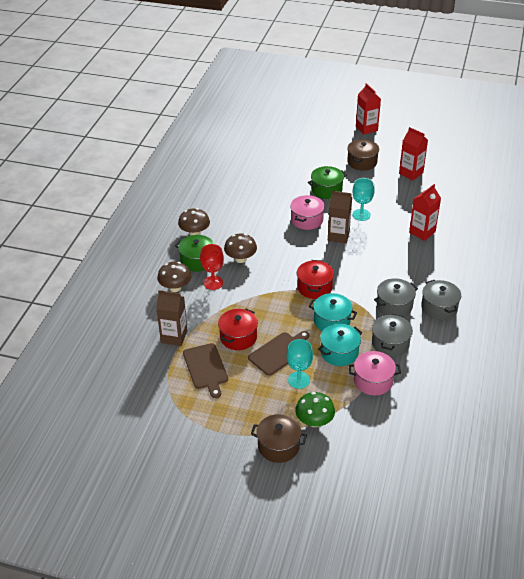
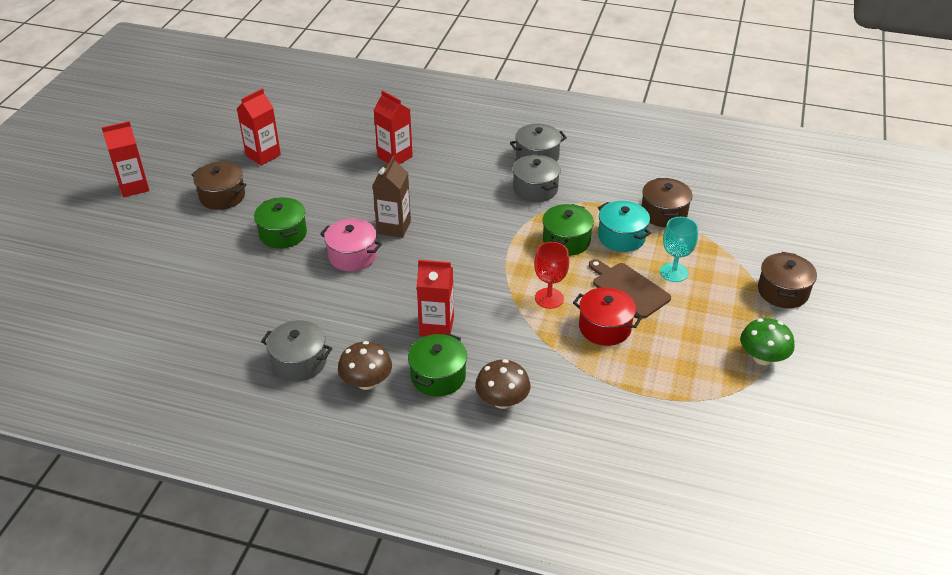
camera: 90 degrees left, 0 degrees up
(174, 337) = (611, 397): brown carton -> none
(206, 368) = (668, 359): brown cutting board -> none
(213, 283) = (491, 356): red goblet -> red goblet (549, 298)
(240, 259) = (436, 326): brown mushroom -> red carton
(314, 287) = (501, 253): red pot -> none
(314, 421) = (737, 261): green mushroom -> green mushroom (762, 358)
(332, 321) = (566, 241): turquoise pot -> green pot
(361, 215) = (349, 204): turquoise goblet -> none
(373, 381) = (663, 213): pink pot -> brown pot
(390, 343) = (601, 196): grey pot -> grey pot (299, 362)

